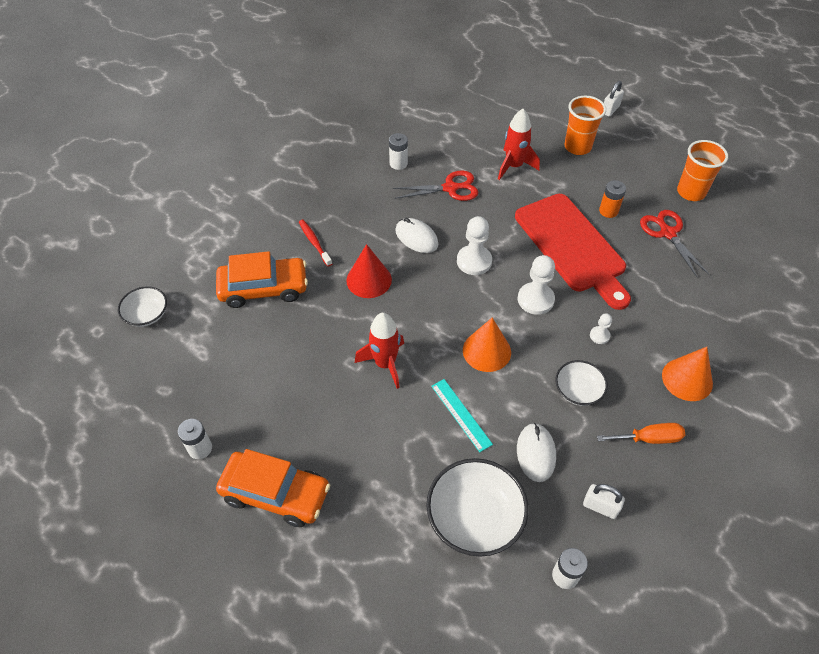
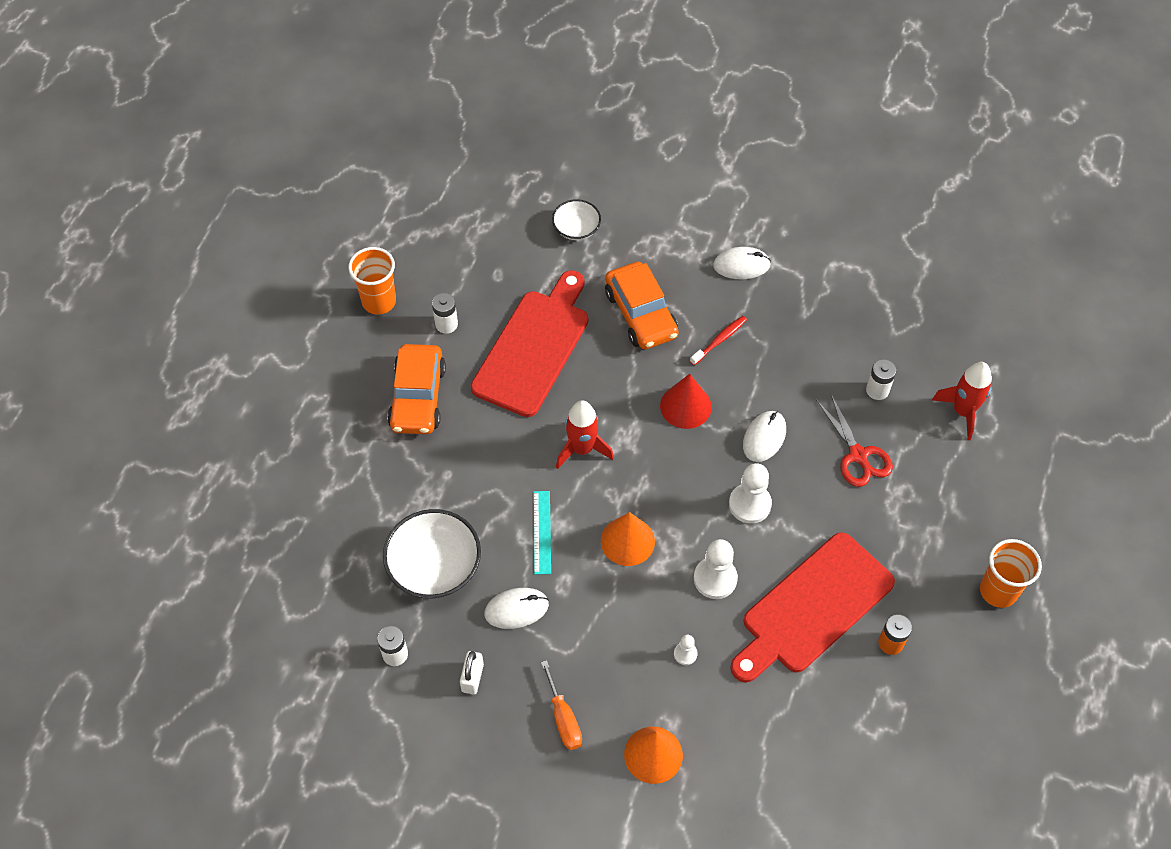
camera: 75 degrees right, 5 degrees up
(248, 211) = (741, 265): none -> white mouse
(262, 377) = (534, 348): none -> red cutting board
(461, 414) = (542, 532): turquoise ruler -> turquoise ruler turned 45 degrees counterclockwise
(514, 166) = (927, 519): red rocket -> red rocket (963, 411)
(578, 390) = (604, 640): white bowl -> none
(610, 109) = (1098, 624): white padlock -> none
(667, 233) = (878, 719): red scissors -> none
(691, 192) = (968, 745): orange cup -> orange cup (379, 301)

